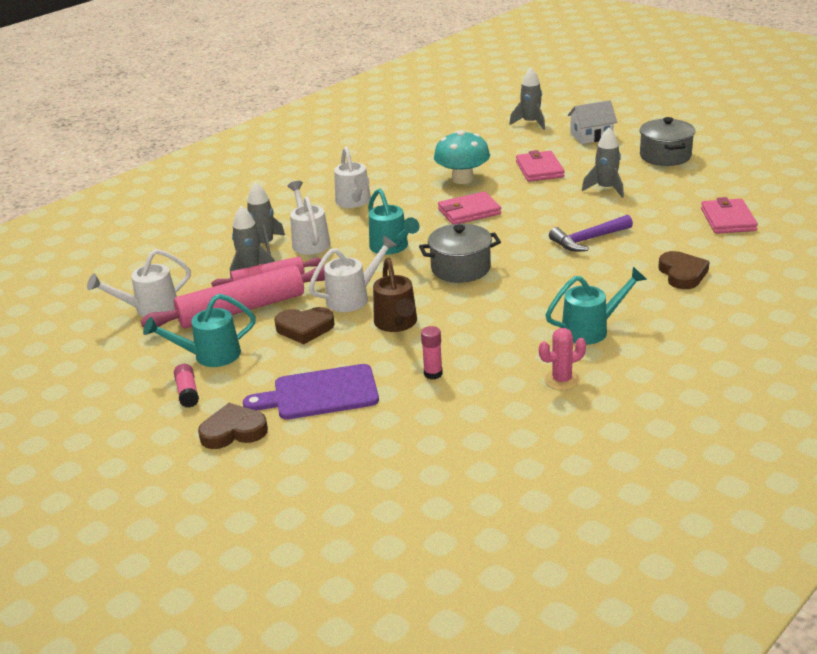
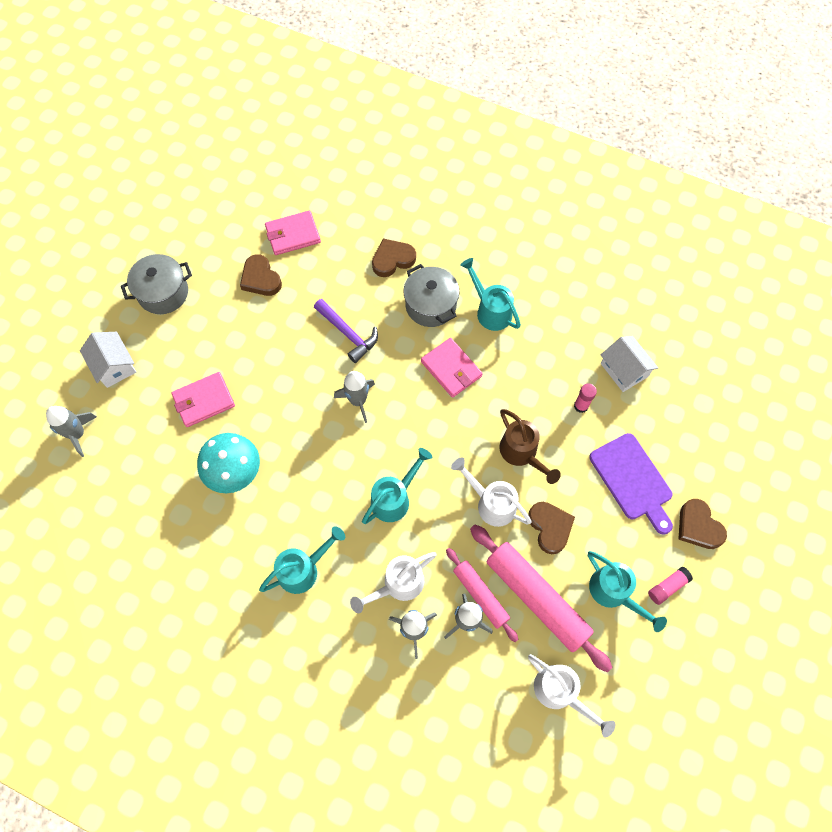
camera: 110 degrees left, 35 degrees up
(354, 202) = (303, 569): white watering can -> turquoise watering can
(397, 323) = (521, 453): brown watering can -> brown watering can turned 90 degrees clockwise
(460, 268) = (420, 426): grey pot -> grey pot (430, 305)
(466, 417) = (624, 370): none -> white house
(469, 212) = (309, 446): pink wallet -> pink wallet (451, 369)
(561, 380) = (560, 319): pink cactus -> none
(606, 189) = (243, 334): grey rocket -> grey rocket (358, 401)
(671, 200) = (260, 279): none -> brown heart

